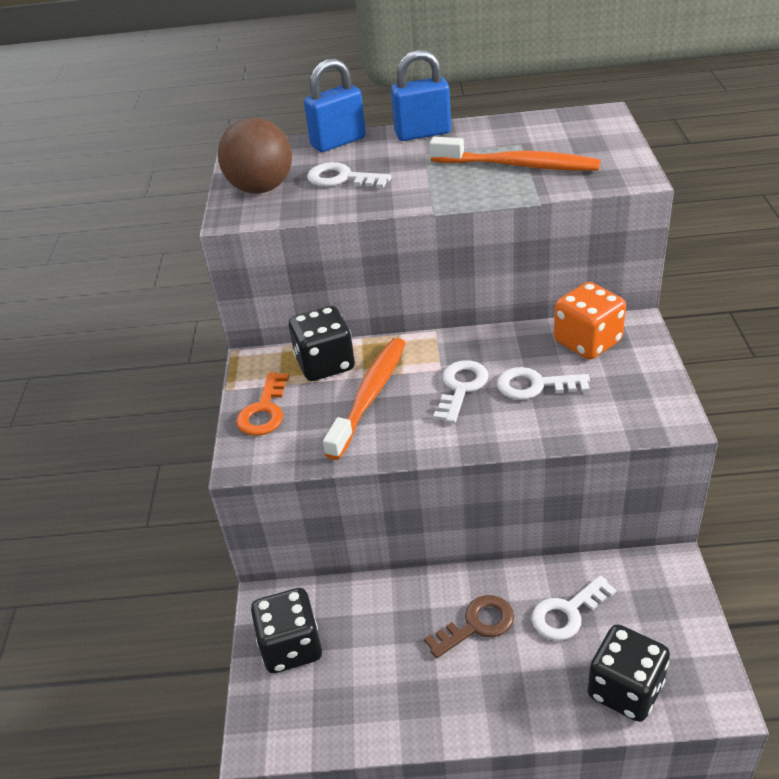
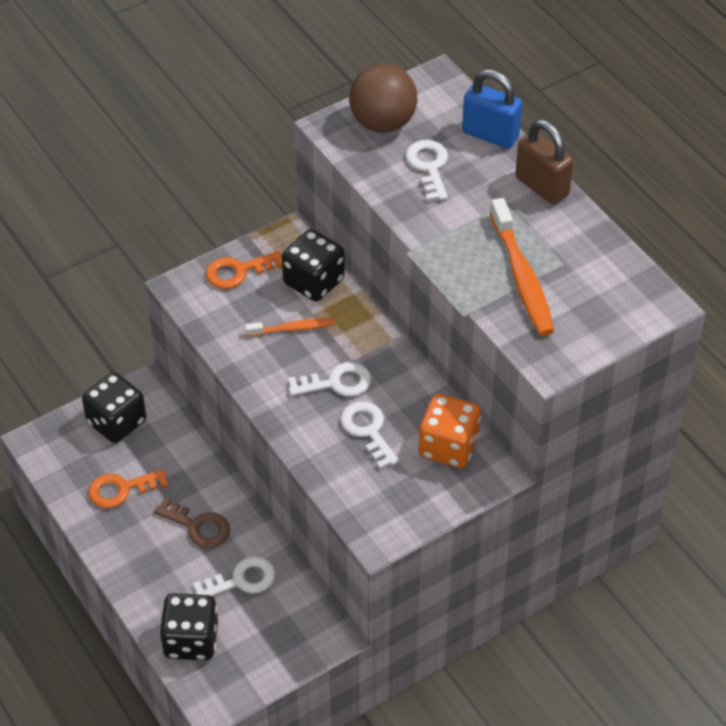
camera: 55 degrees right, 10 degrees up
(370, 396) = (293, 328): orange toothbrush -> orange toothbrush, size x0.57
(383, 678) = (121, 489): none -> orange key
(422, 133) = (542, 186): blue padlock -> brown padlock
(567, 613) = (241, 580): white key -> white key turned 135 degrees clockwise

